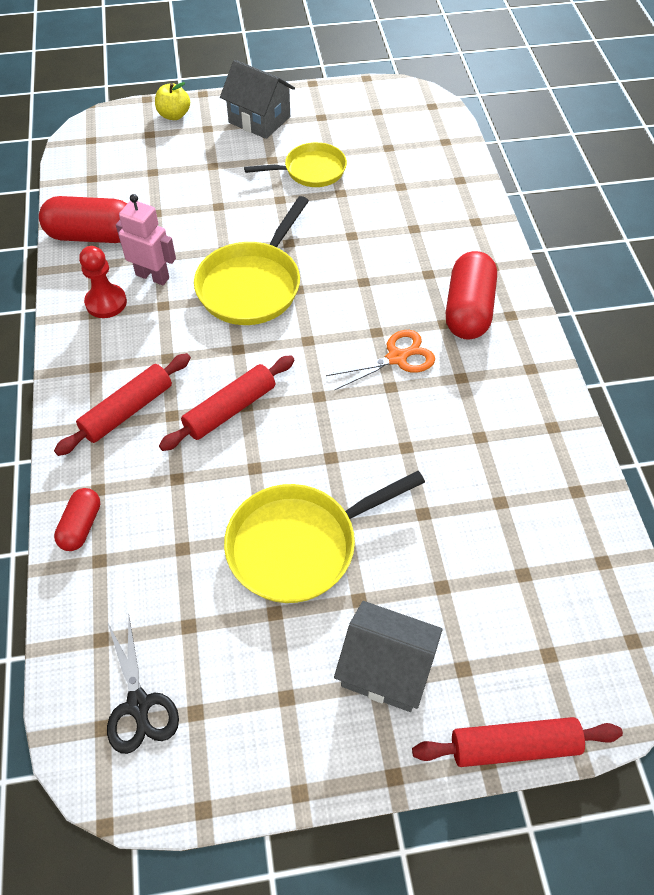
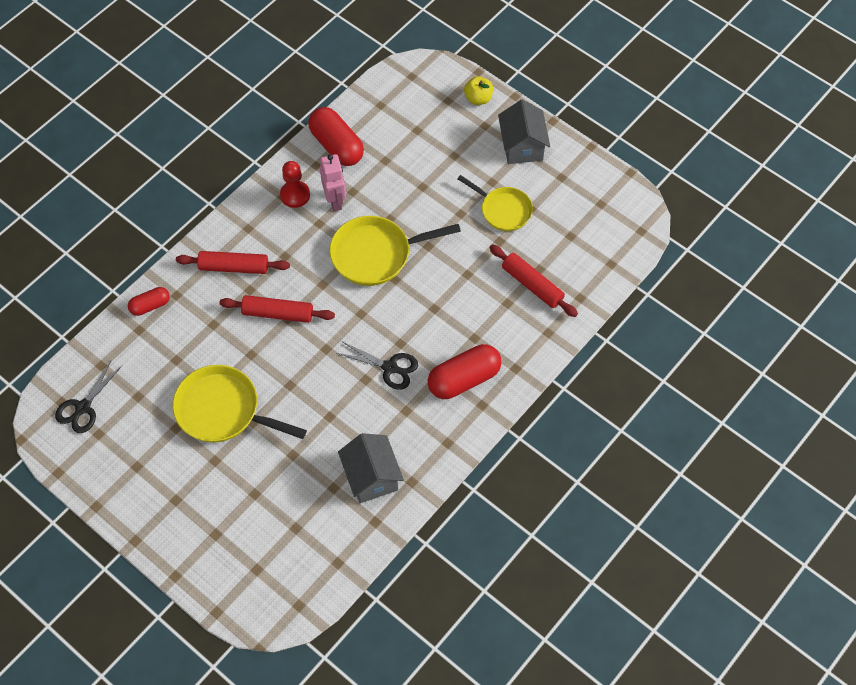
camera: 50 degrees right, 5 degrees up
(386, 669) = (186, 499): grey house -> grey house (371, 477)
(397, 357) = (390, 368): orange scissors -> black scissors
(514, 746) = (192, 583): red rolling pin -> red rolling pin (532, 285)

